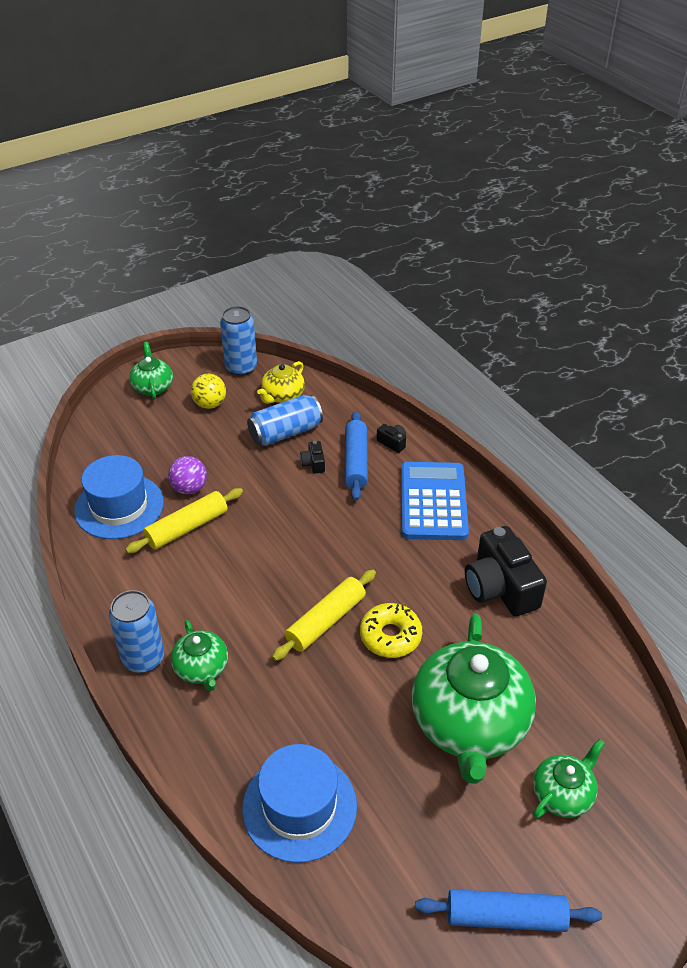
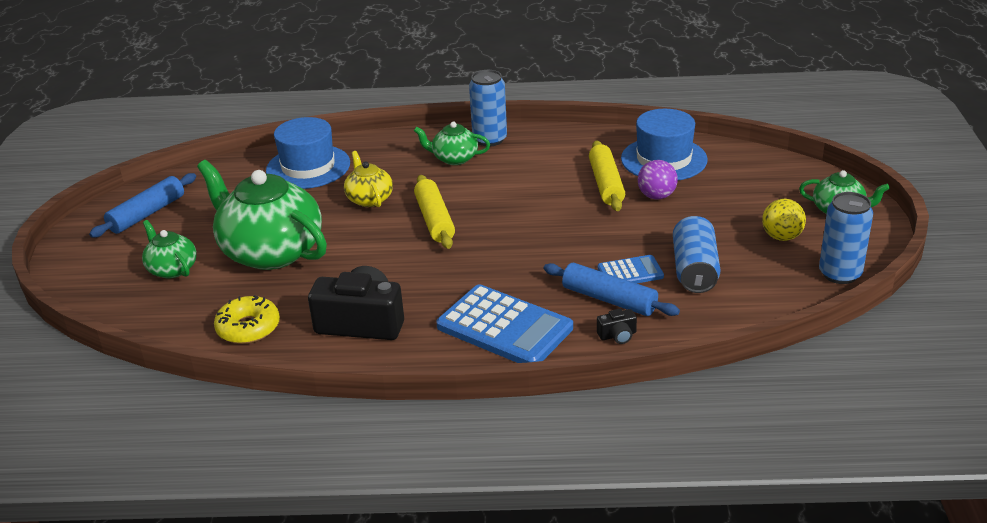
camera: 125 degrees right, 10 degrees down
(282, 396) = (762, 287): yellow teapot -> yellow teapot (369, 199)
(313, 463) = (630, 272): black camera -> blue calculator
(390, 636) = (385, 245): yellow donut -> yellow donut (248, 328)
(562, 794) = (172, 269): green teapot -> green teapot turned 150 degrees clockwise

